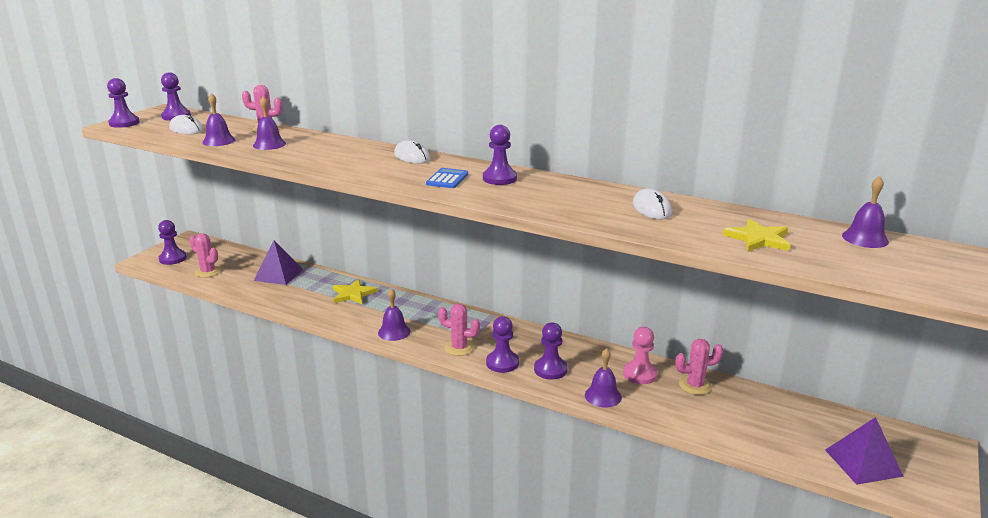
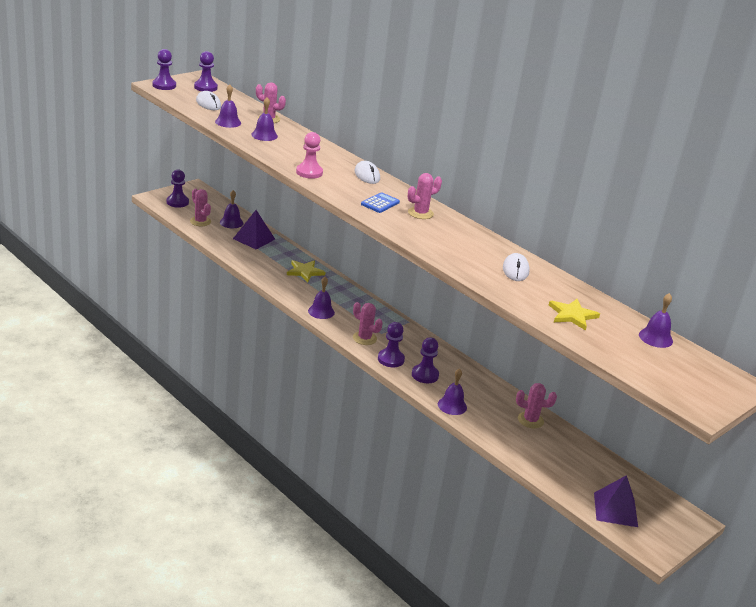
camera: 15 degrees right, 5 degrees up
(245, 264) = (231, 222): none -> purple bell
(499, 178) = (420, 213): purple pawn -> pink cactus
(640, 374) = (493, 399): pink pawn -> pink pawn (309, 172)

